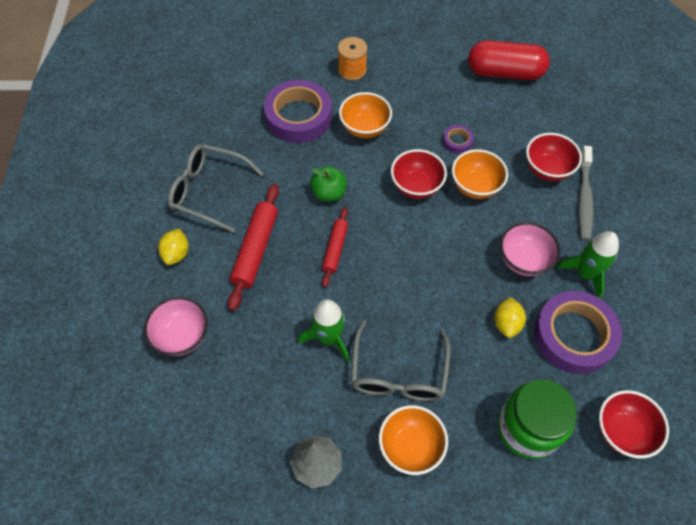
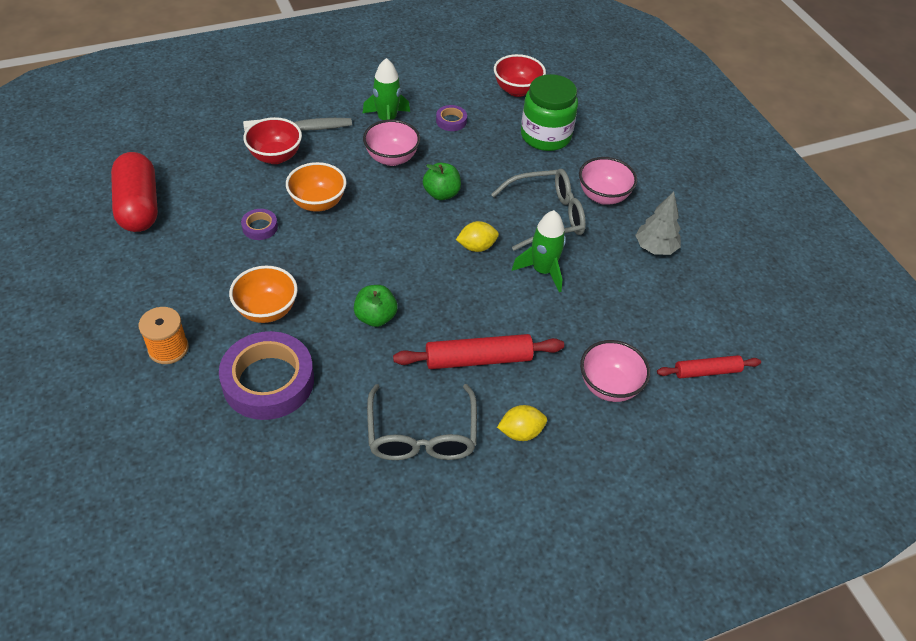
camera: 115 degrees left, 10 degrees down
(335, 249) = (444, 292): red rolling pin -> red rolling pin (707, 371)
(410, 447) = (603, 196): orange bowl -> pink bowl
(416, 186) = (336, 247): red bowl -> none
(460, 288) = (441, 194): none -> green apple
(506, 323) = (461, 159): yellow lemon -> yellow lemon (476, 247)
(574, 335) = (451, 121): purple tape -> purple tape, size x0.44

